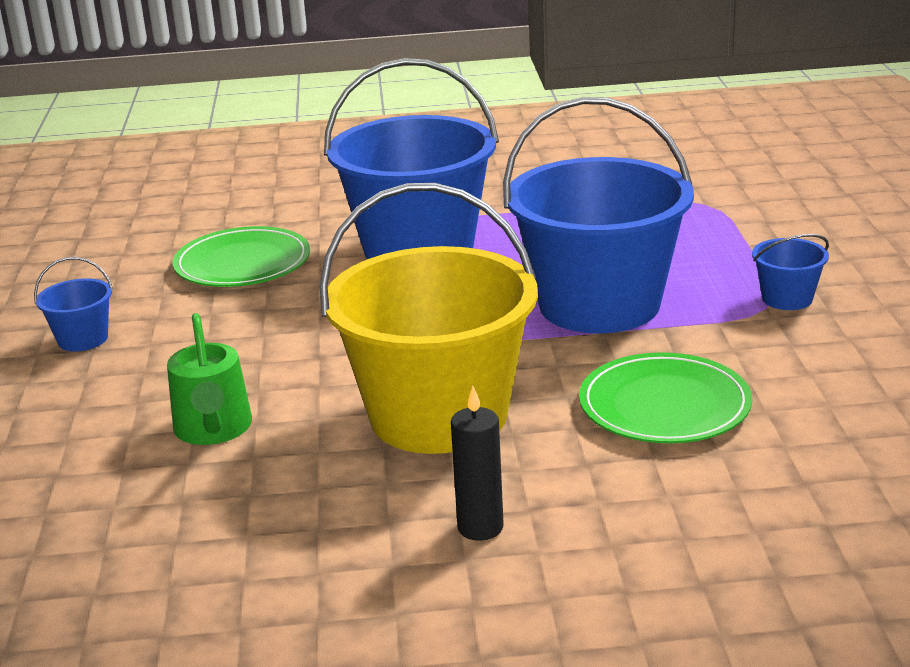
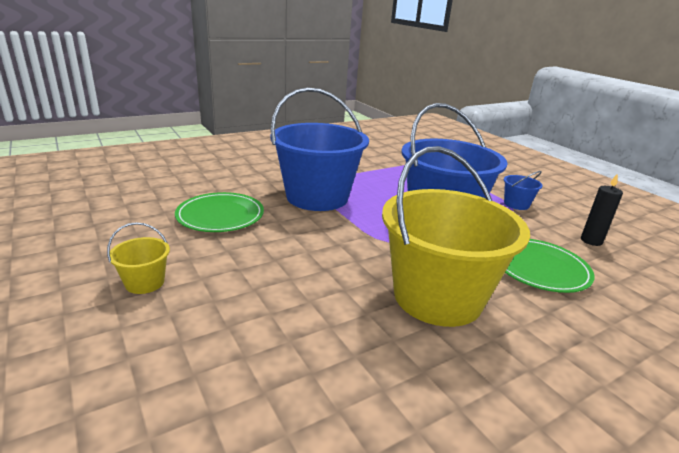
camera: 30 degrees left, 0 degrees up
(83, 339) = (145, 282): blue bucket -> yellow bucket
(213, 429) = (306, 338): green watering can -> none
(480, 527) = (553, 375): black candle -> black candle (591, 241)

